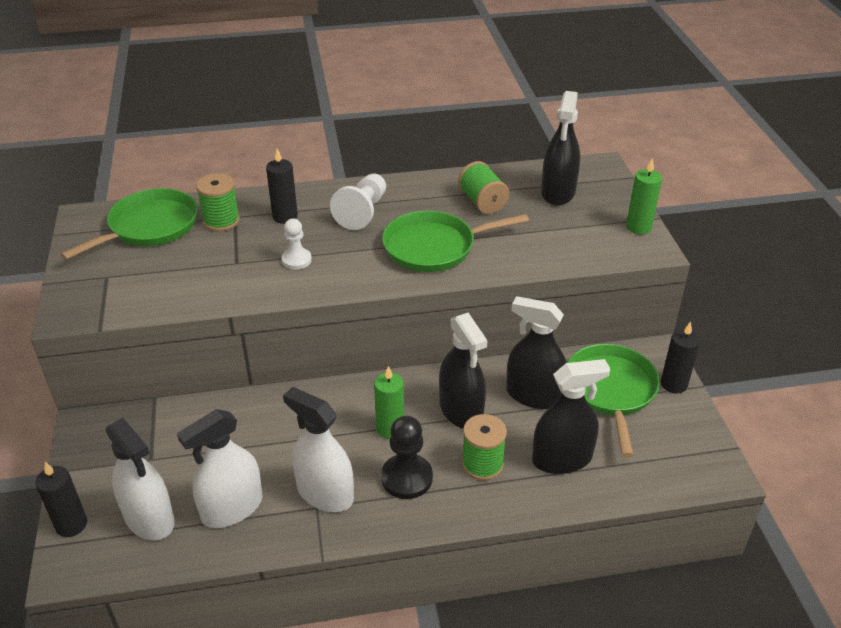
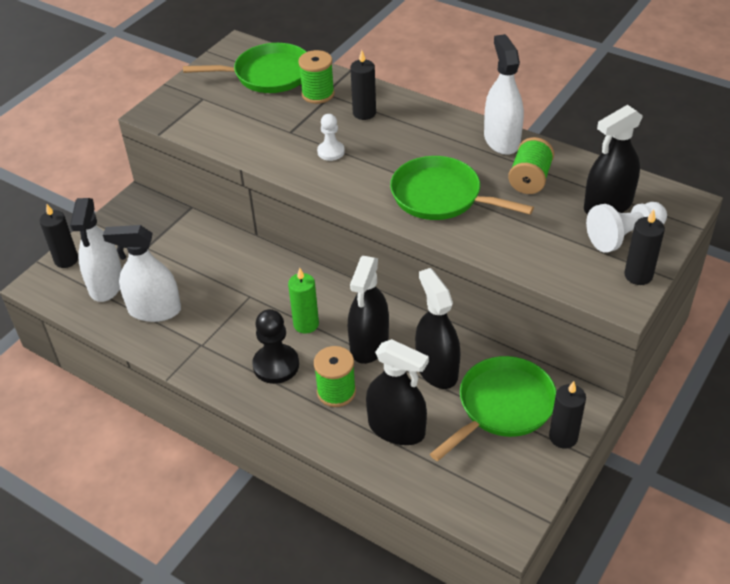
camera: 45 degrees right, 5 degrees up
(325, 493) = (215, 339): white spray bottle -> white spray bottle (501, 140)
(362, 212) = (424, 139): white pawn -> white pawn (624, 236)
(638, 227) = (638, 275): green candle -> black candle

